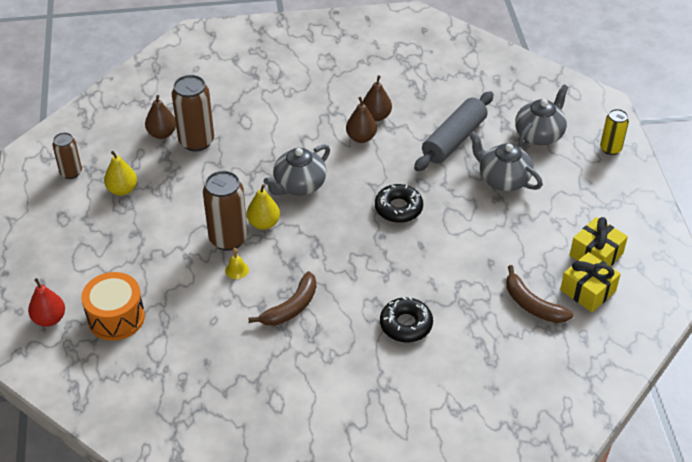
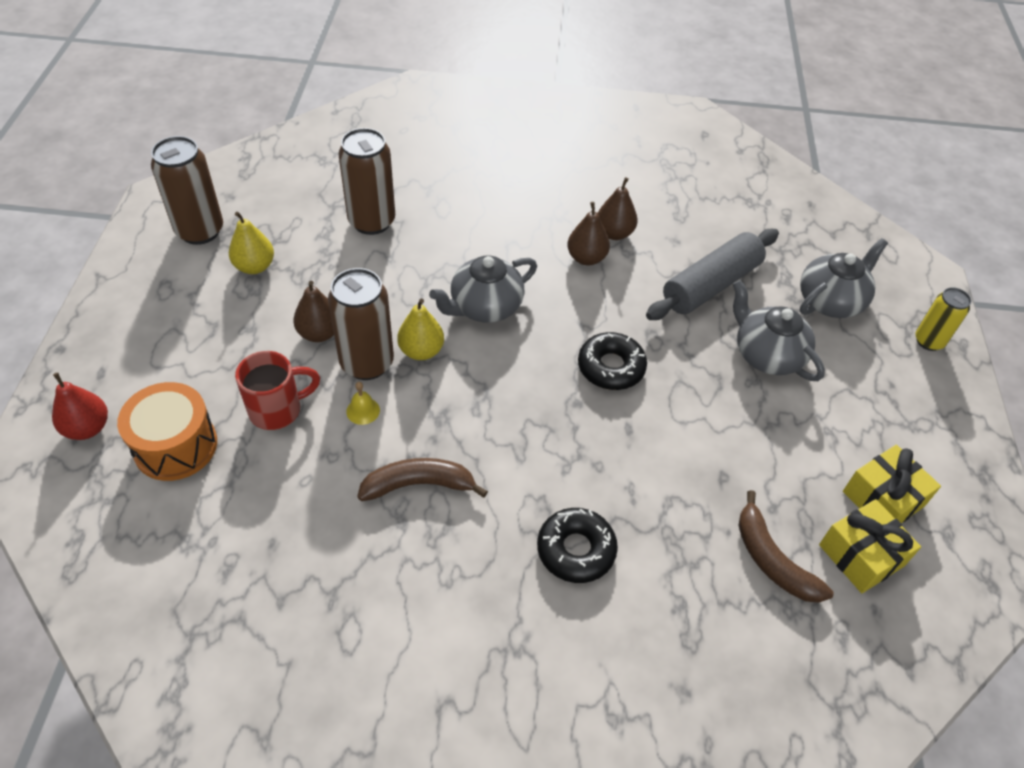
camera: 10 degrees right, 5 degrees up
(71, 172) = (200, 231): brown can -> brown can, size x1.64
(162, 134) = (332, 203): brown pear -> brown pear (319, 333)
(177, 281) = (277, 410): none -> red mug
(291, 307) = (419, 485): brown banana -> brown banana turned 150 degrees counterclockwise

